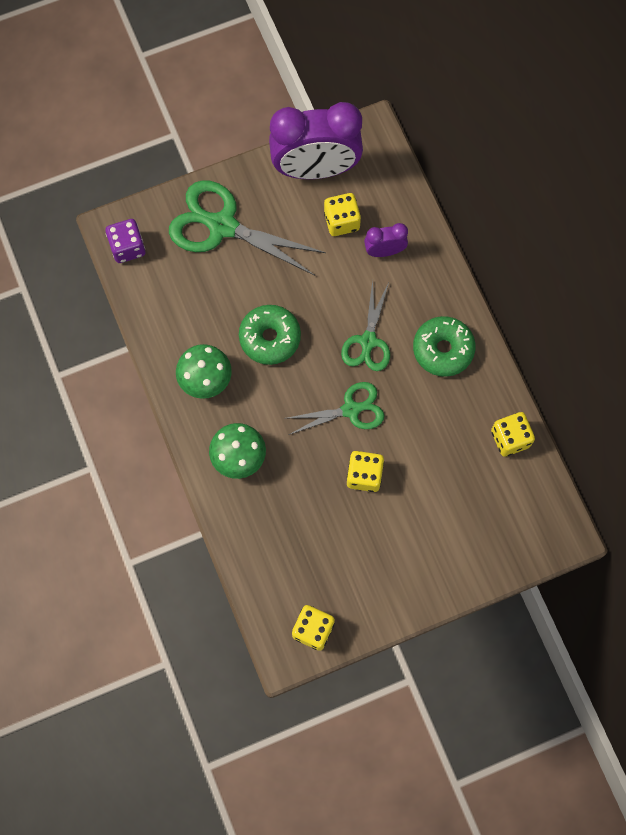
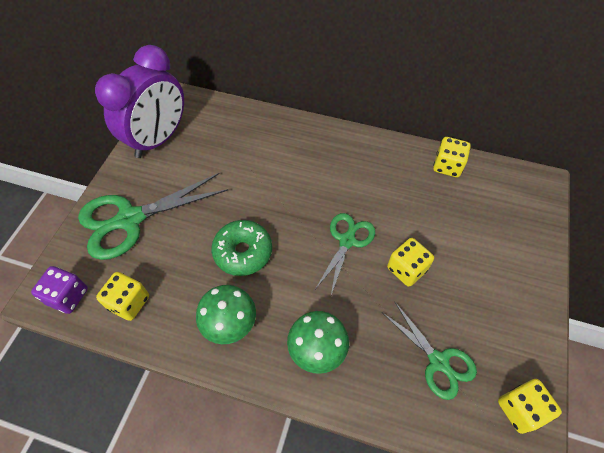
camera: 50 degrees left, 15 degrees down
(341, 221) = (208, 151): yellow dice -> yellow dice (129, 302)
(368, 341) = (306, 194): green scissors -> green scissors (438, 361)
(384, 251) = (253, 143): purple clock -> none
(443, 349) = (352, 159): green donut -> none

